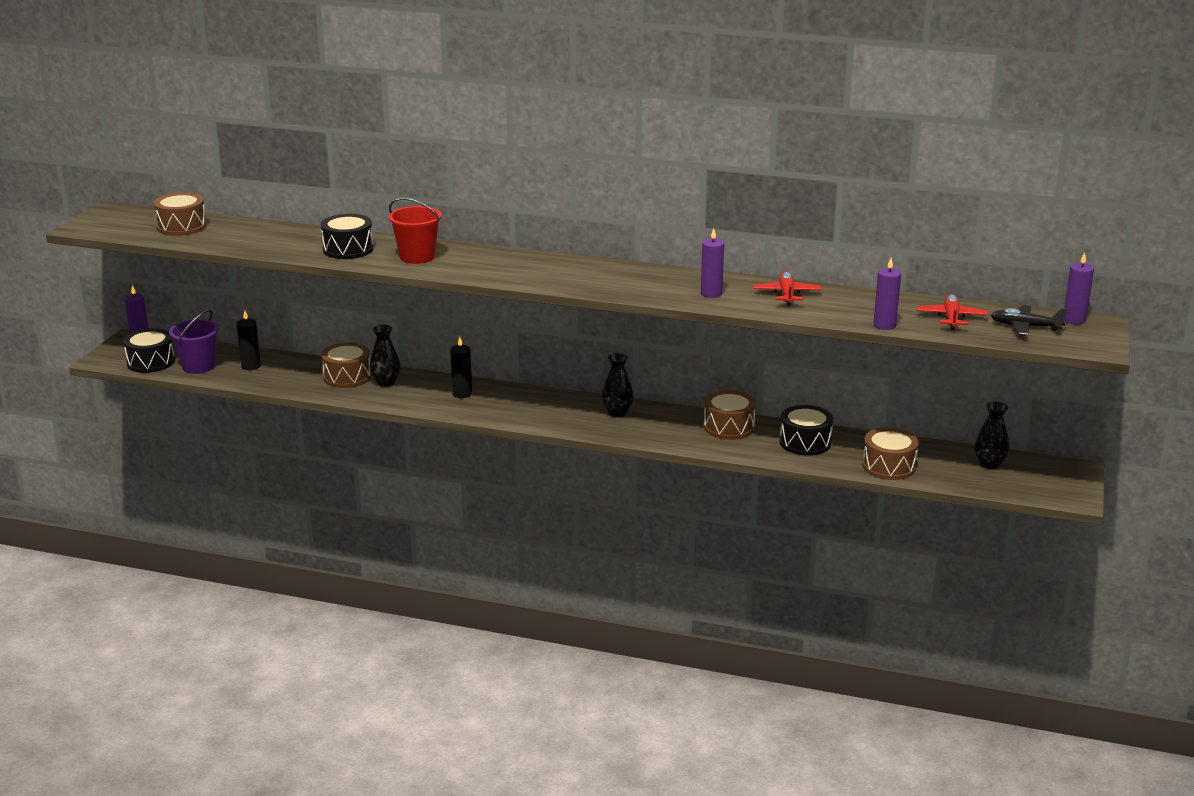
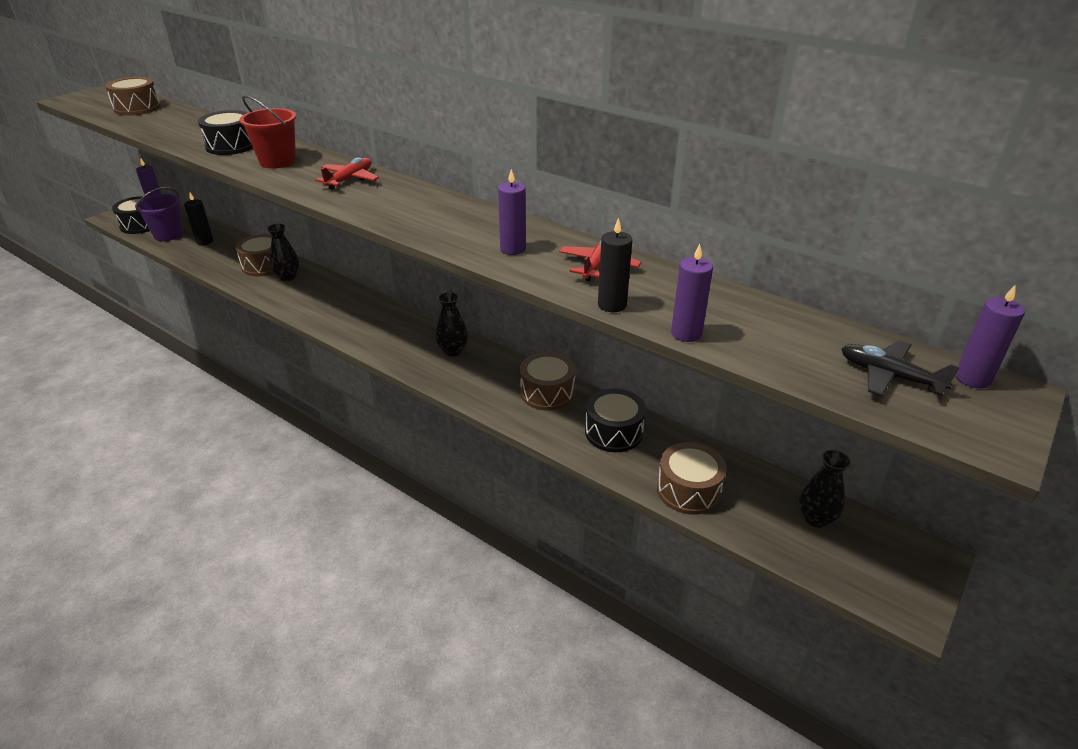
camera: 20 degrees right, 10 degrees up
(462, 394) = (336, 301): black candle -> black candle (612, 305)
(951, 318) = (787, 339): red plane -> red plane (349, 179)

